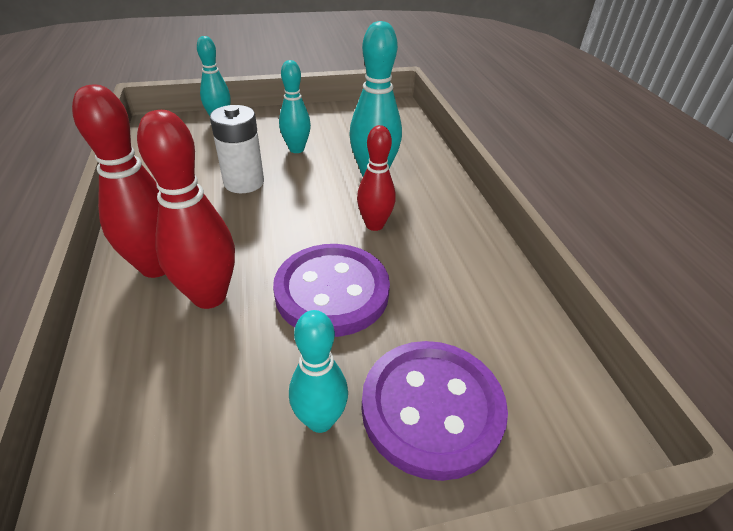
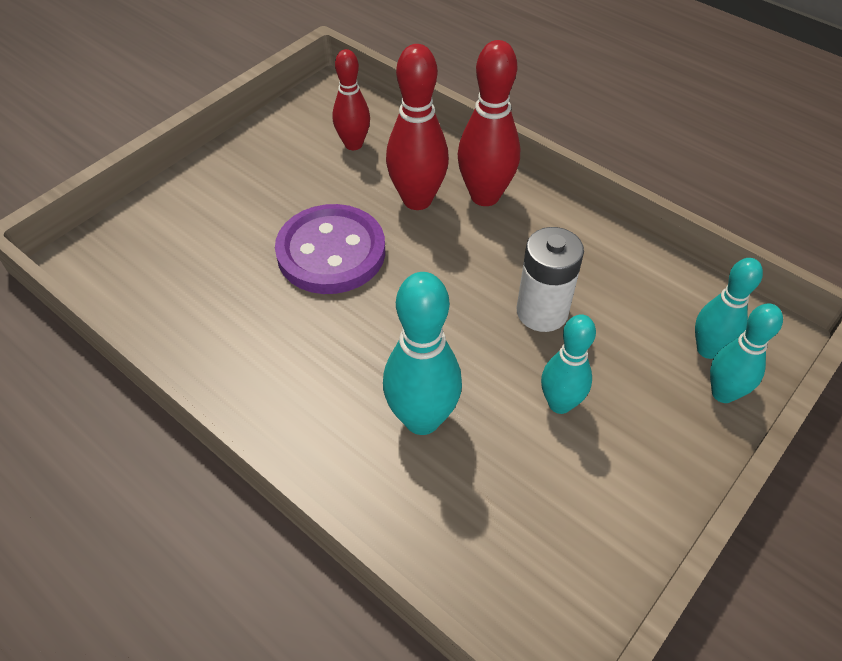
camera: 145 degrees right, 10 degrees up
(320, 420) = (266, 179): turquoise bowling pin -> turquoise bowling pin (708, 349)
(374, 225) = (354, 340): red bowling pin -> red bowling pin (353, 144)
(431, 409) = (200, 218): purple button -> none

